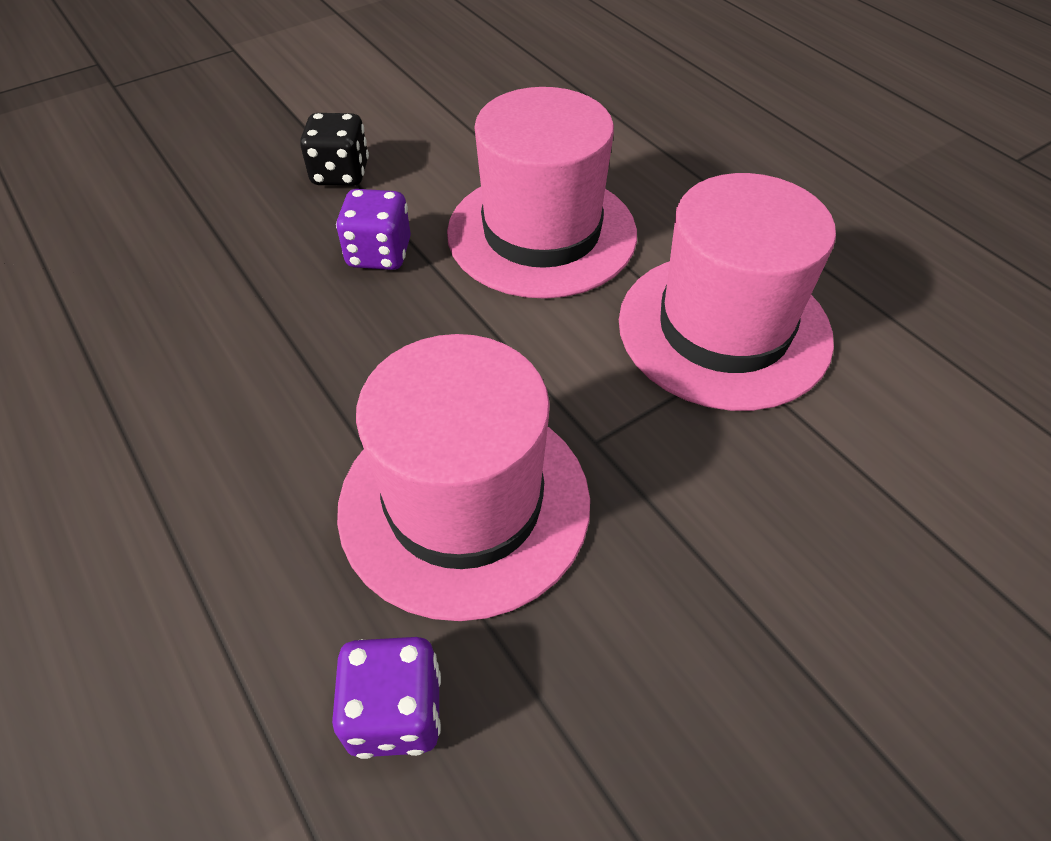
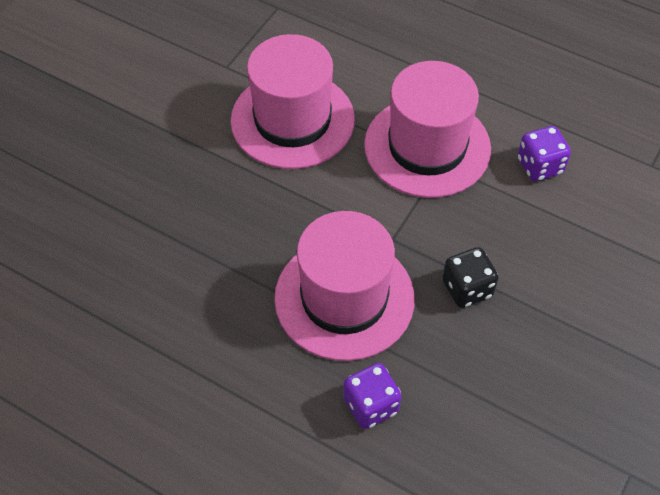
camera: 25 degrees left, 5 degrees up
(340, 174) = (137, 121): black dice -> black dice (467, 288)
(379, 254) = (202, 170): purple dice -> purple dice (539, 166)

